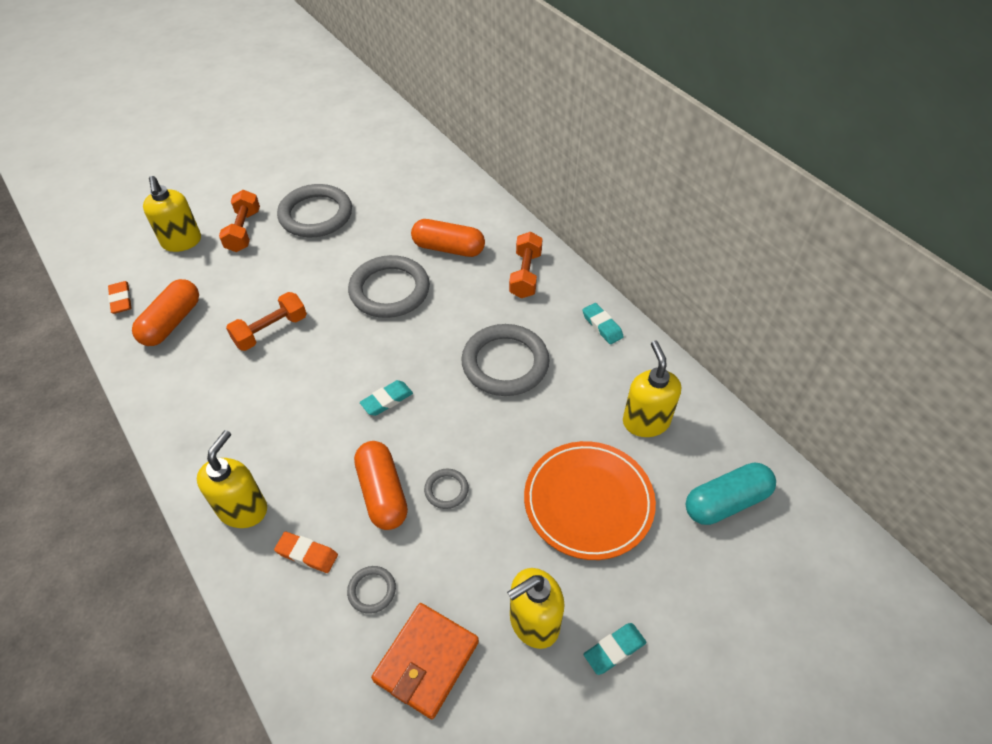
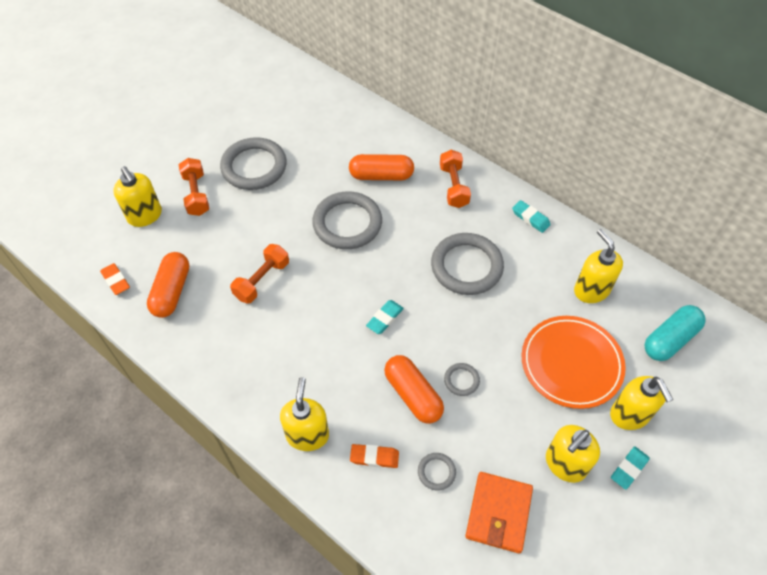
camera: 15 degrees left, 5 degrees up
(640, 582) = (630, 415): none -> yellow soap dispenser

